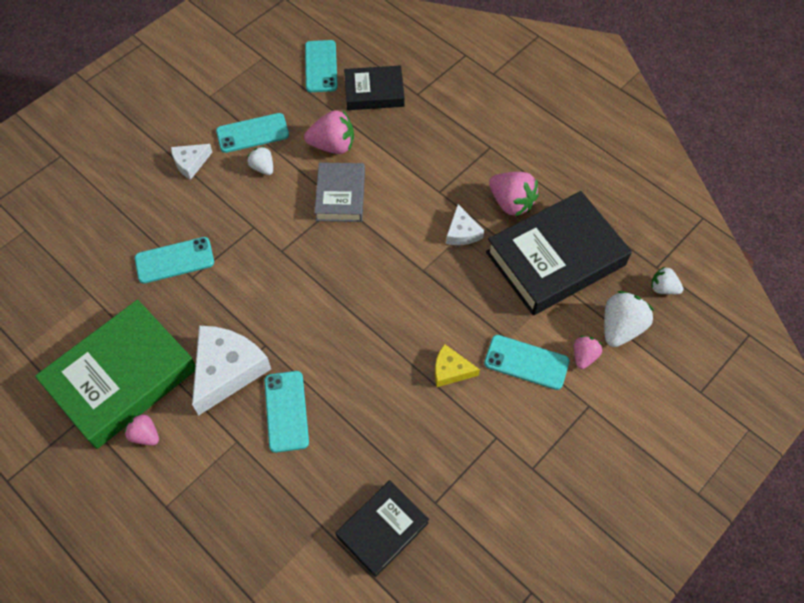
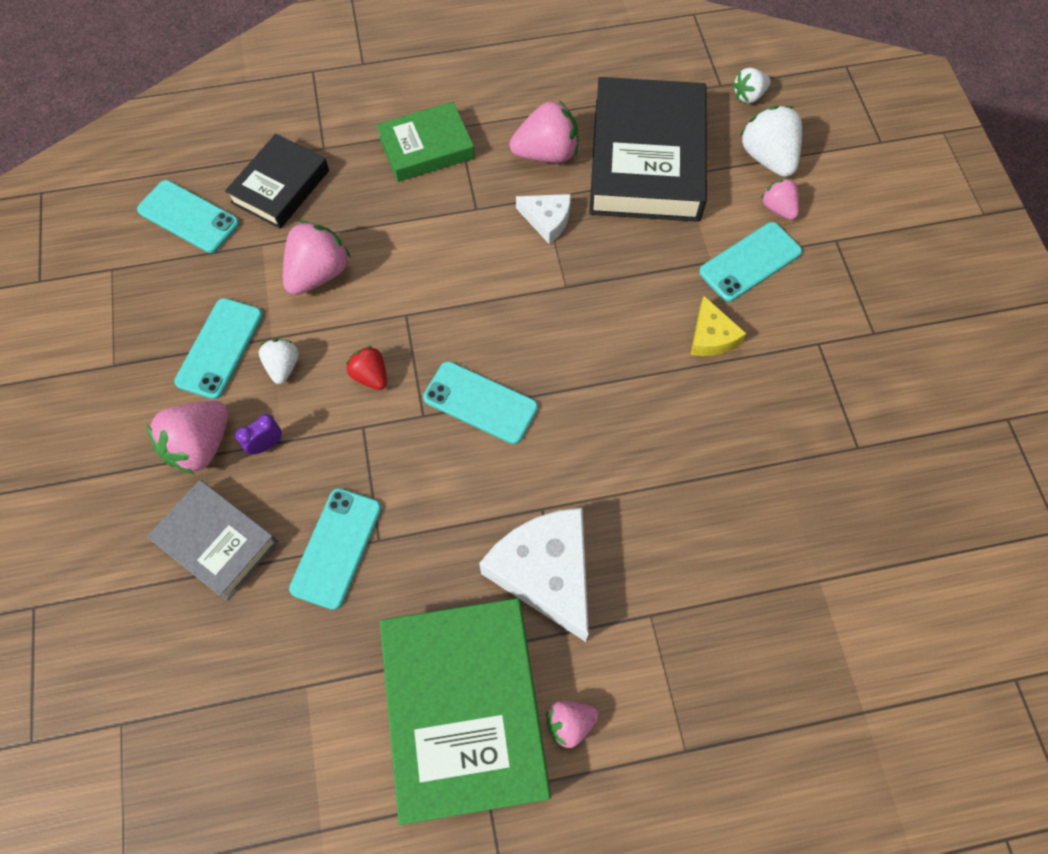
camera: 55 degrees left, 5 degrees up
(190, 163) = (200, 445): white cheese -> pink strawberry
(211, 191) = (266, 445): none -> purple clock
(263, 168) = (283, 366): white strawberry -> white strawberry turned 90 degrees clockwise
(286, 411) = (648, 535): turquoise phone -> turquoise phone (480, 402)
(287, 210) = (370, 376): none -> red strawberry
(340, 196) = (398, 307): grey book -> grey book (217, 542)
(382, 529) = (859, 519): black book -> none
(451, 370) = (711, 336): yellow cheese -> yellow cheese turned 60 degrees counterclockwise
(461, 141) = (426, 148): none -> green book

